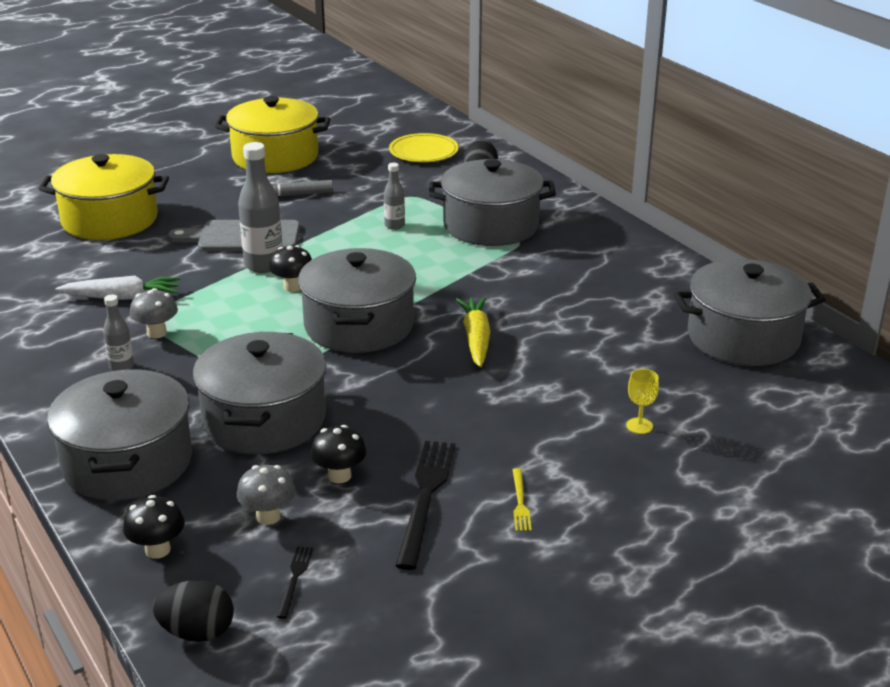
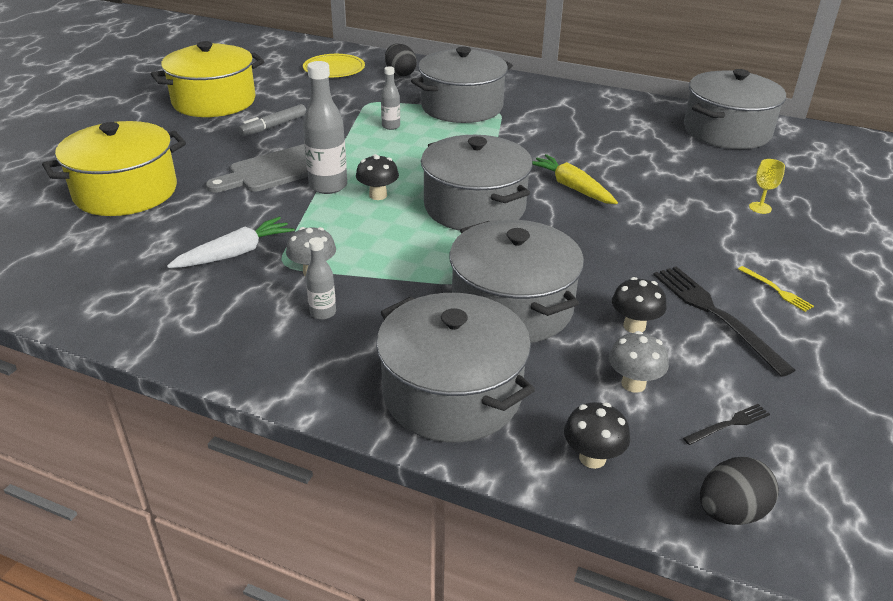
camera: 35 degrees left, 5 degrees up
(295, 579) = (729, 424): black fork -> black fork turned 90 degrees clockwise

